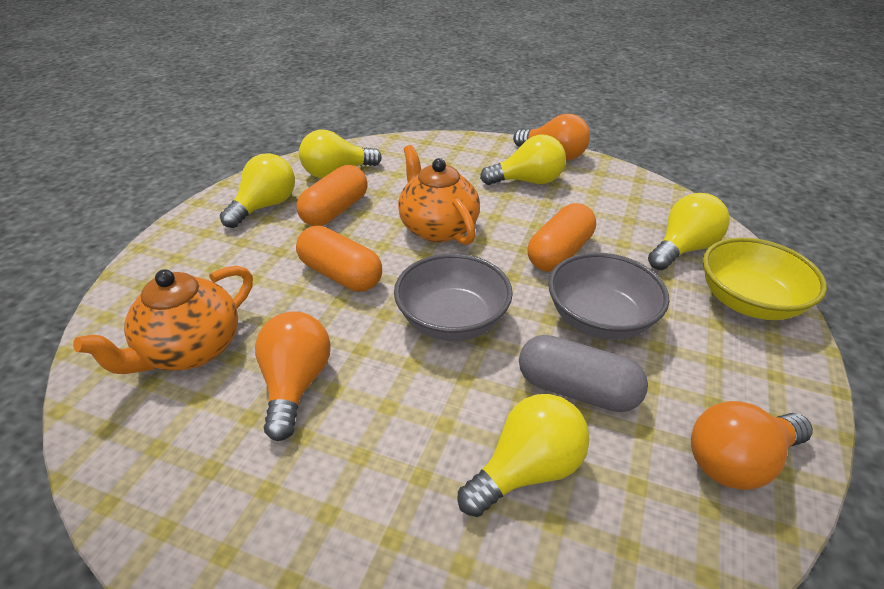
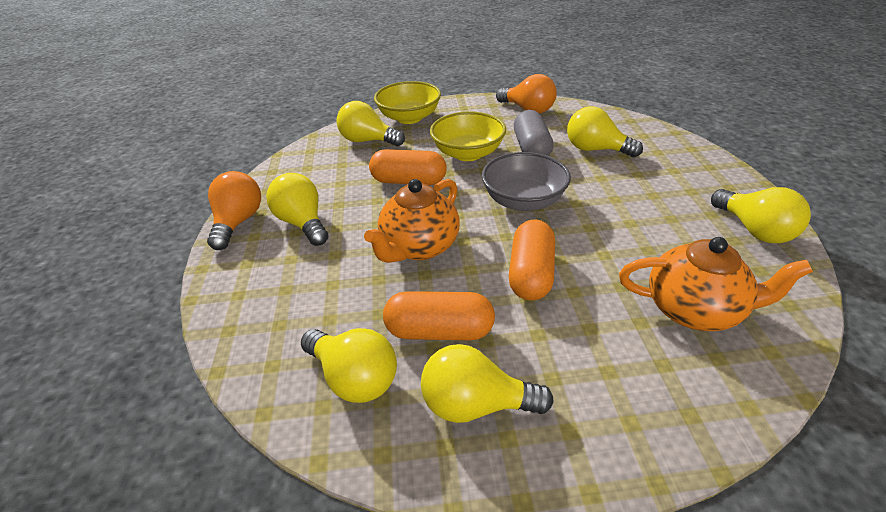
camera: 115 degrees left, 0 degrees up
(196, 510) = (754, 230): none -> yellow light bulb
(296, 384) = (648, 239): orange light bulb -> none
(600, 319) = (468, 153): grey bowl -> yellow bowl

